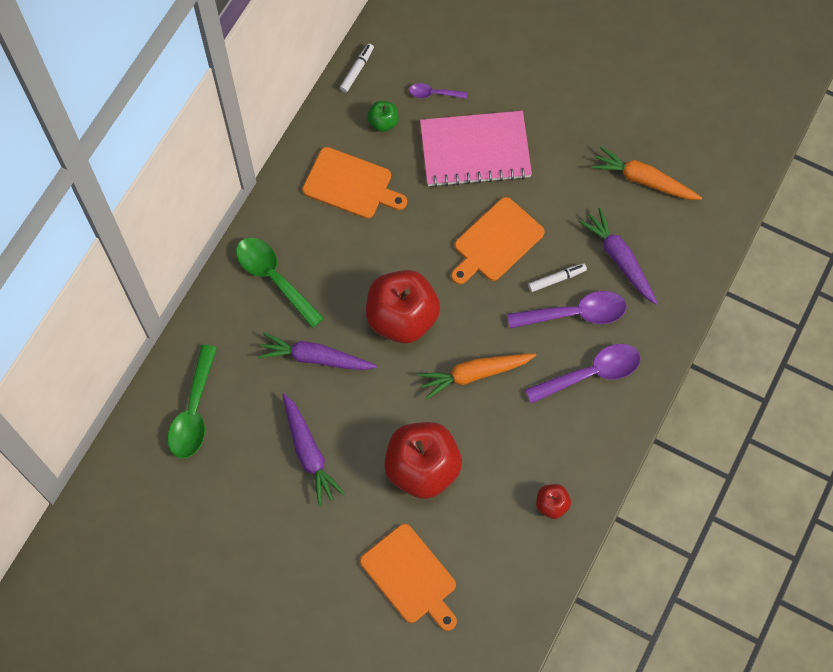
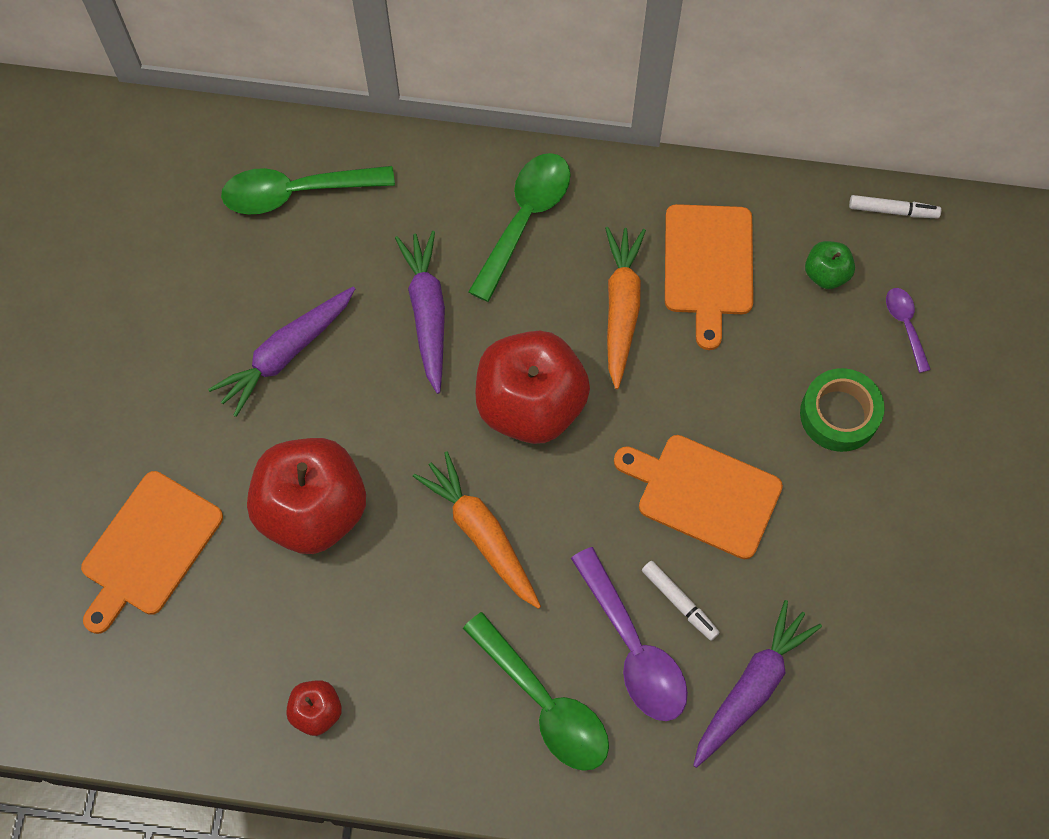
camera: 70 degrees right, 0 degrees up
(475, 151) = (839, 414): pink notebook -> green tape
(591, 373) = (545, 704): purple spoon -> green spoon
(643, 180) = (905, 682): orange carrot -> orange carrot (621, 308)

